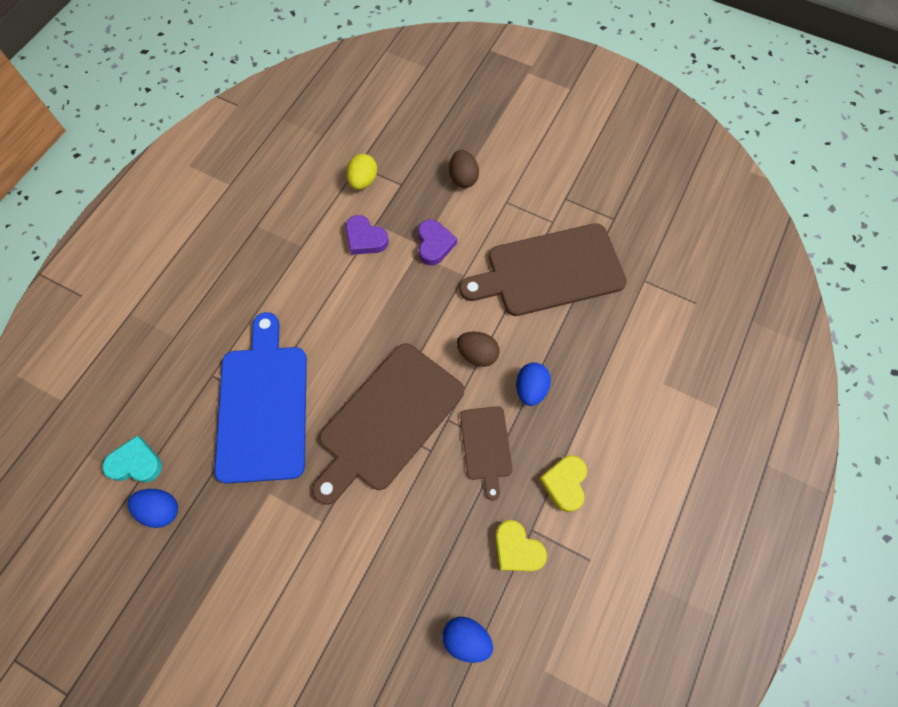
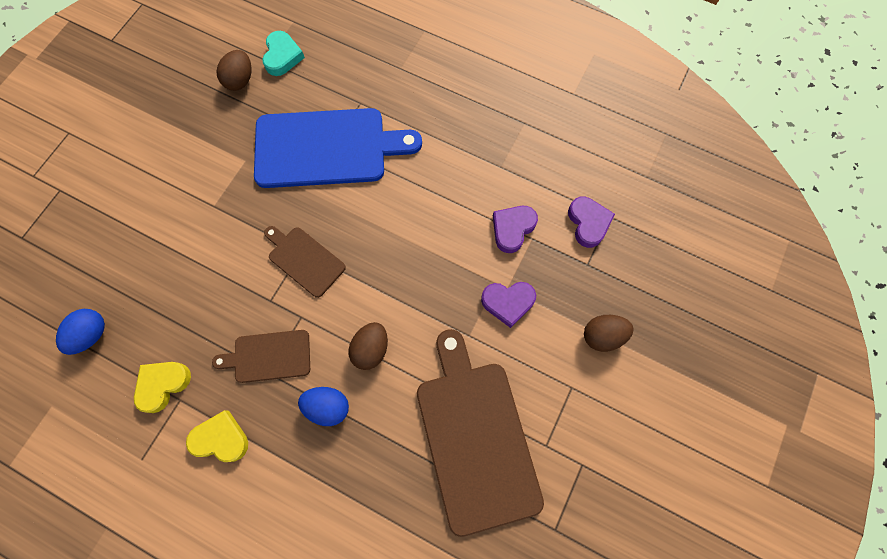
camera: 90 degrees right, 5 degrees up
(161, 510) = (240, 80): blue egg -> brown egg
(363, 181) = (588, 223): yellow egg -> purple heart
(388, 420) = (304, 260): brown cutting board -> brown cutting board, size x0.51

